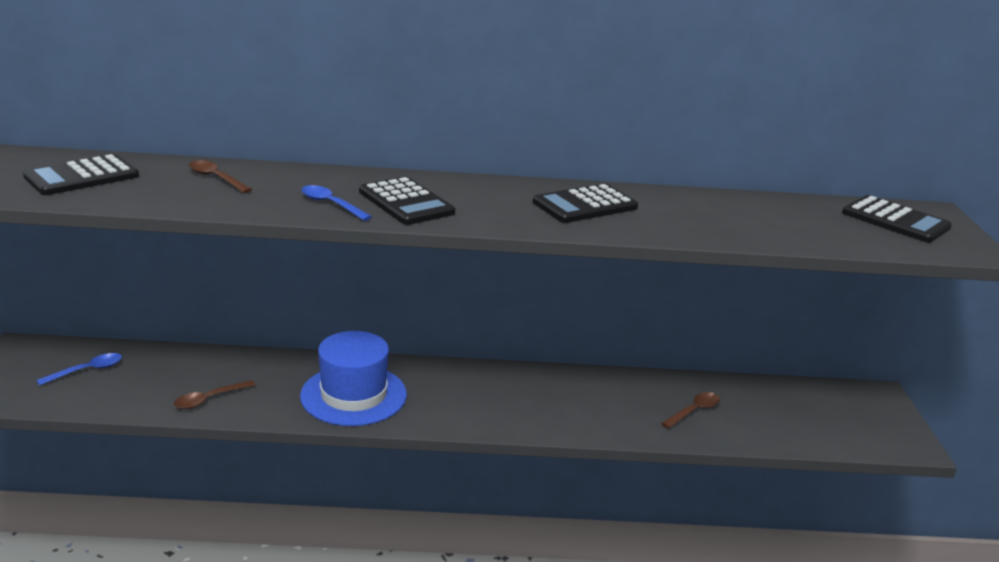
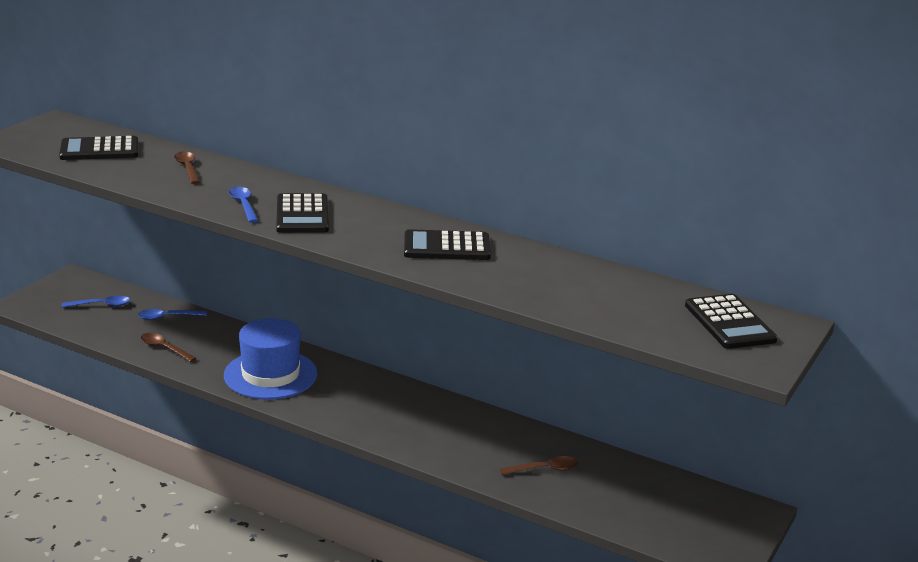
camera: 30 degrees right, 0 degrees up
(180, 364) = (167, 317): none -> blue spoon
(209, 399) = (164, 348): brown spoon -> brown spoon turned 45 degrees clockwise

